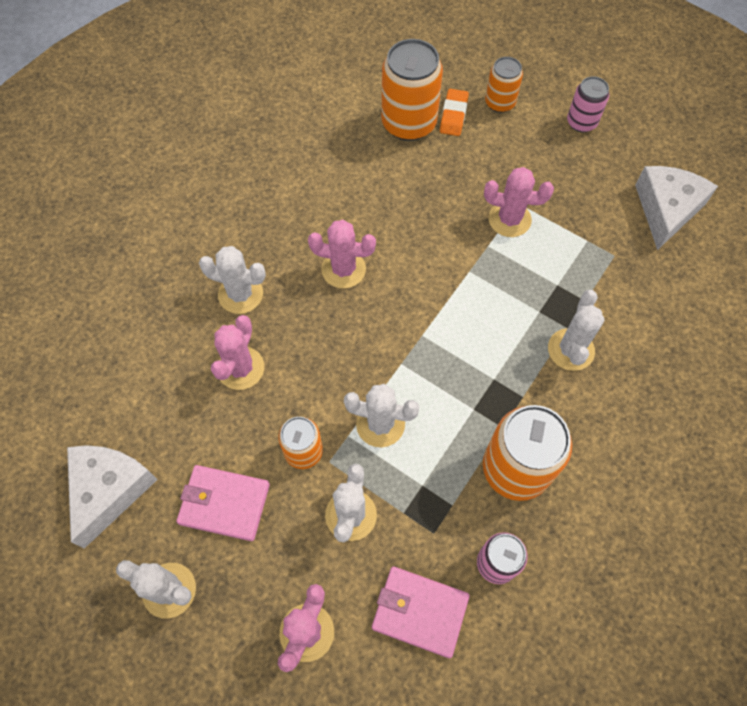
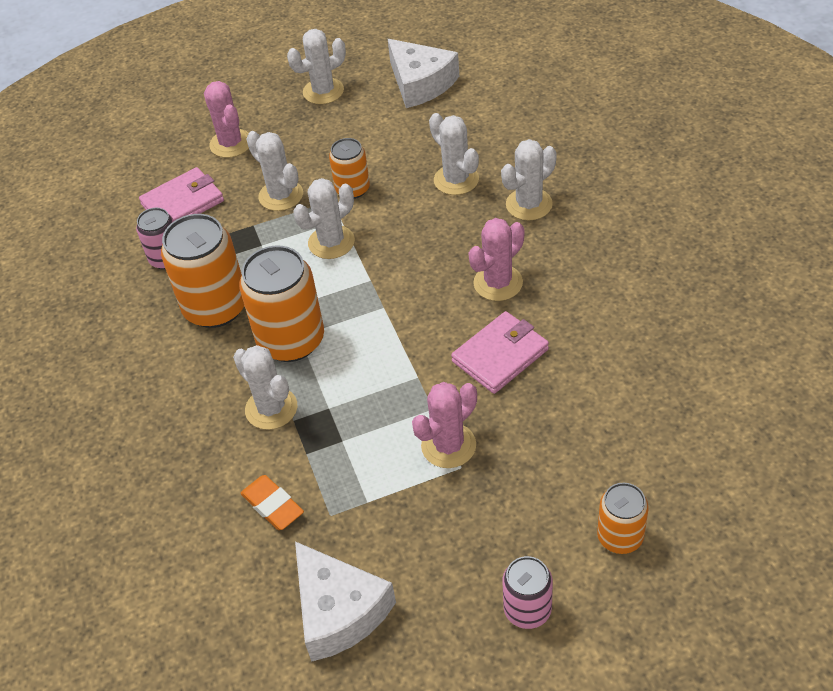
camera: 130 degrees right, 15 degrees down
(224, 504) = (355, 135): pink wallet -> pink wallet (500, 355)
(241, 368) = (456, 180): pink cactus -> white cactus
(409, 123) = (648, 425): orange can -> orange can (291, 340)
(453, 115) = (632, 476): orange eraser -> orange eraser (272, 505)

